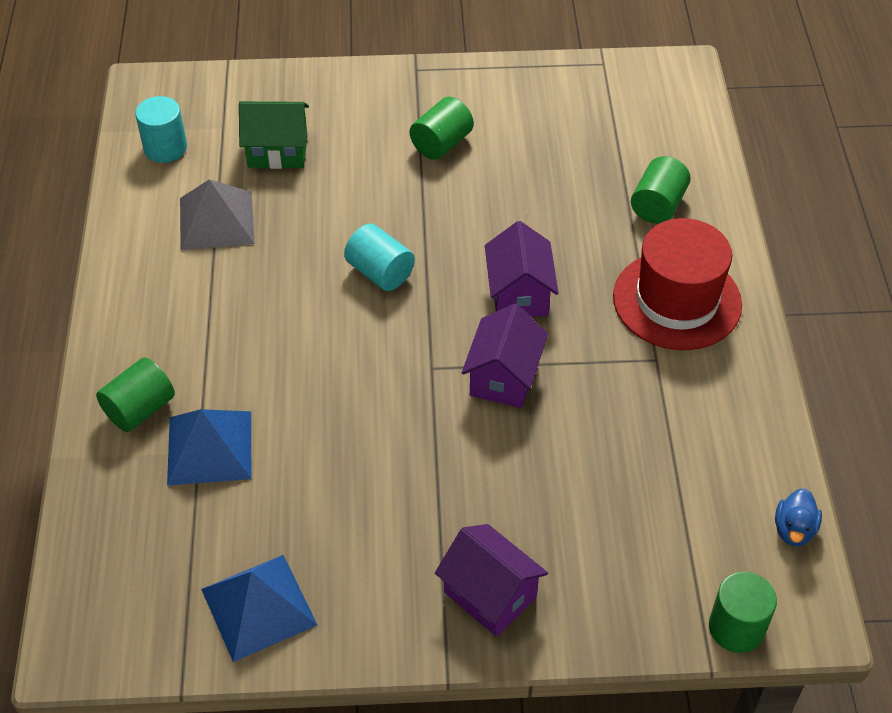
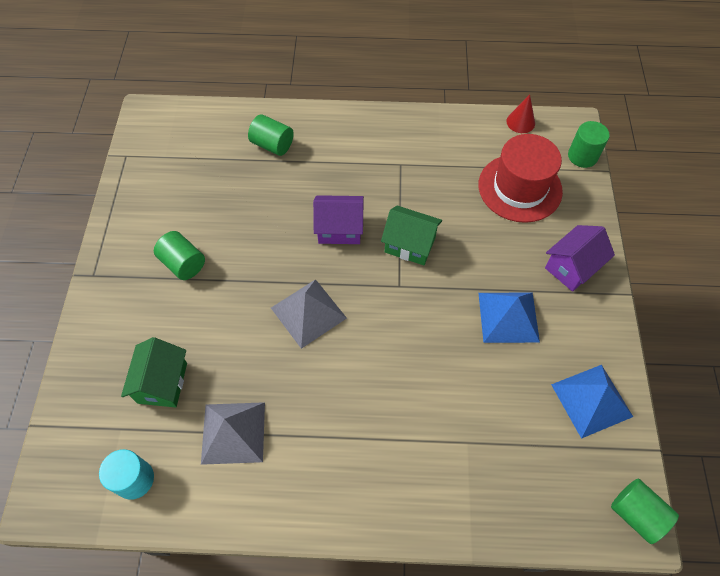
camera: 85 degrees left, 10 degrees up
(140, 409) = (427, 489): green cylinder -> green cylinder (636, 513)
(209, 447) = (463, 434): blue pyramid -> blue pyramid (508, 317)
(380, 272) = (308, 313): turquoise cylinder -> grey pyramid
(504, 377) = (410, 245): purple house -> green house
(677, 300) = (355, 147): red hat -> red hat (520, 188)
(794, 530) = (520, 122): blue duck -> red cone

